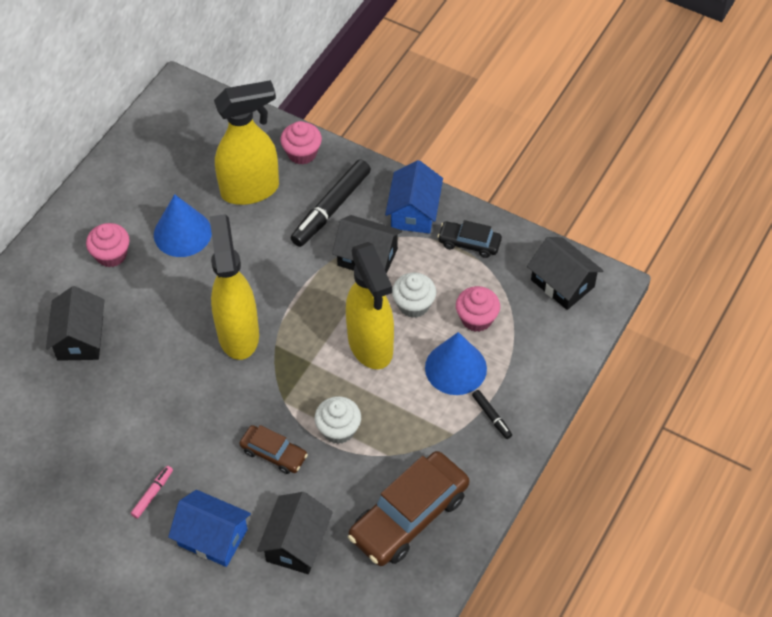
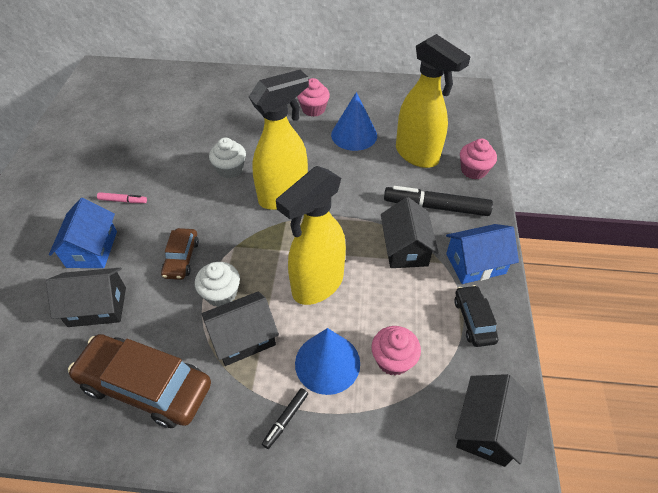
camera: 65 degrees right, 5 degrees down
(80, 338) = (239, 120): black house -> black house (243, 338)
(413, 305) = (378, 301): white cupcake -> white cupcake (230, 169)

